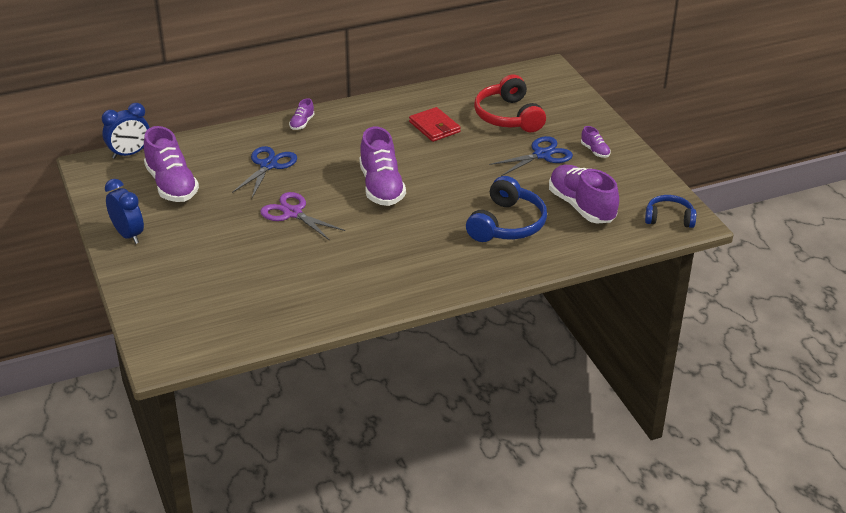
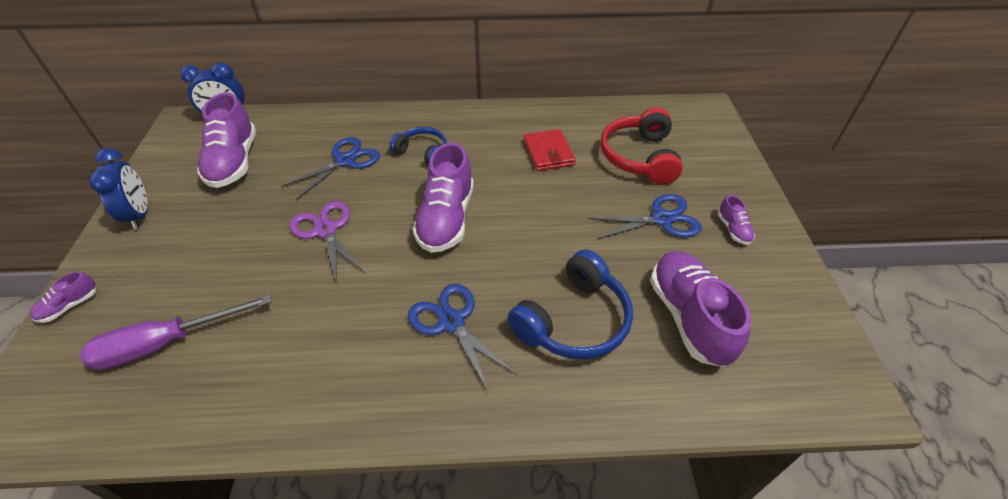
camera: 20 degrees right, 10 degrees up
(233, 297) = (166, 343): none -> purple screwdriver
(302, 123) = (412, 119): purple shoe -> purple shoe (69, 306)
(425, 243) = (452, 322): none -> blue scissors
(669, 218) = (818, 377): blue headphones -> blue headphones (422, 152)

